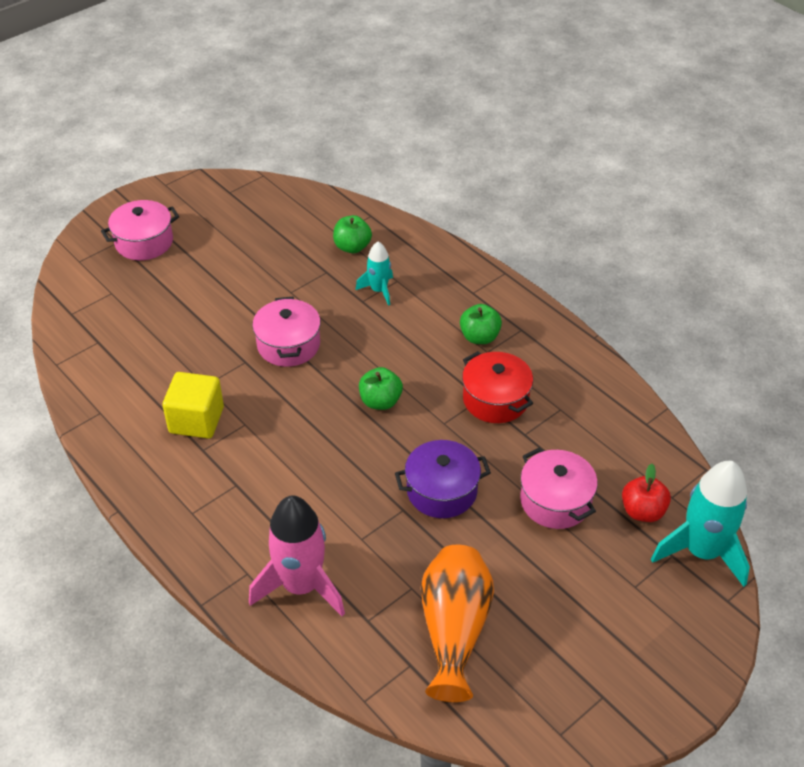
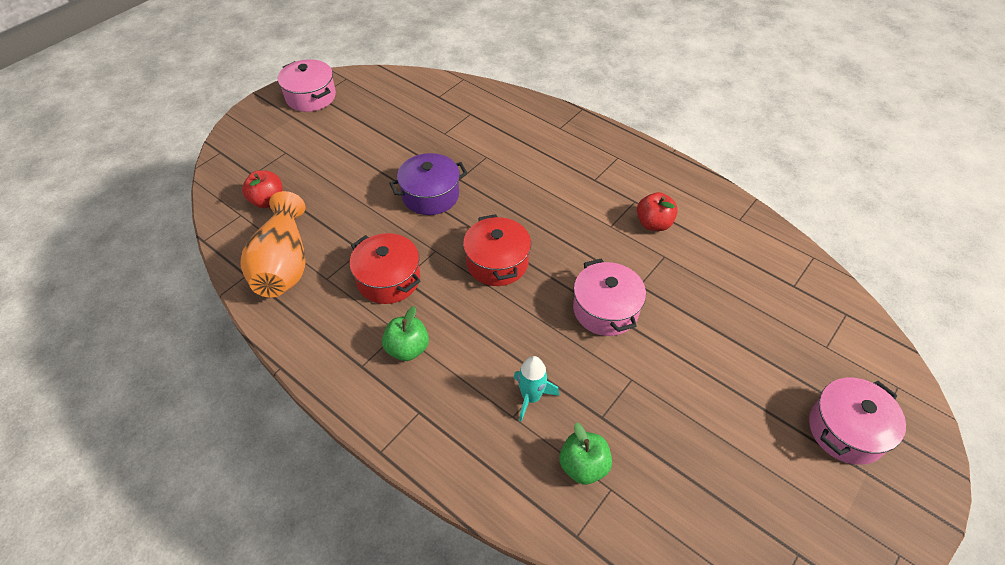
camera: 170 degrees right, 5 degrees up
(196, 420) = (653, 224): yellow cube -> red apple
(301, 586) = (520, 125): pink rocket -> none
(380, 401) = (497, 262): green apple -> red pot
(454, 630) = (412, 115): orange vase -> orange vase (284, 264)
(555, 501) = (338, 199): pink pot -> pink pot (311, 97)
(702, 551) = (228, 179): turquoise rocket -> none

